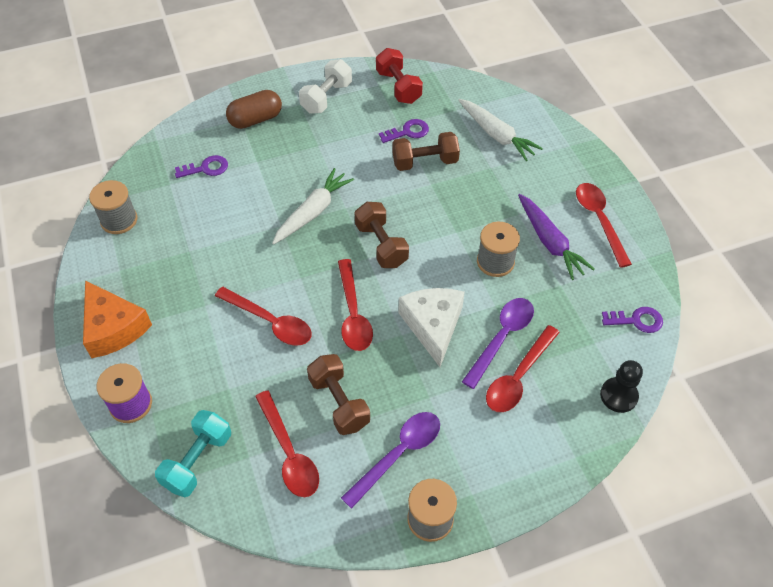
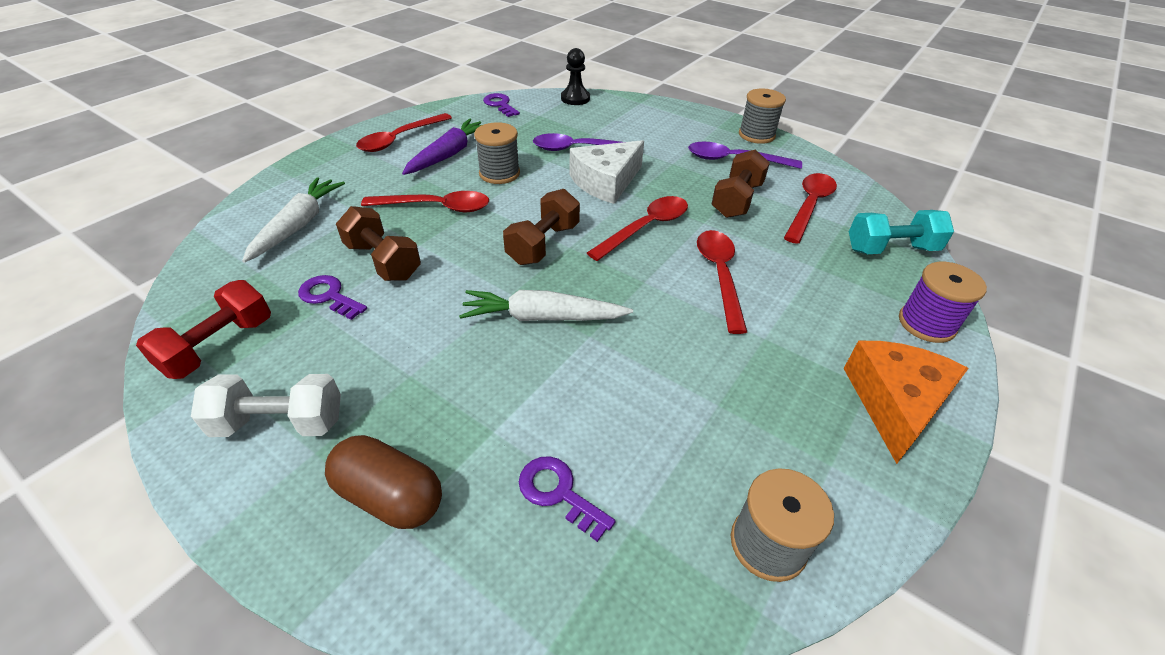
camera: 125 degrees left, 10 degrees down
(518, 377) = (606, 134): red spoon -> red spoon (436, 207)

